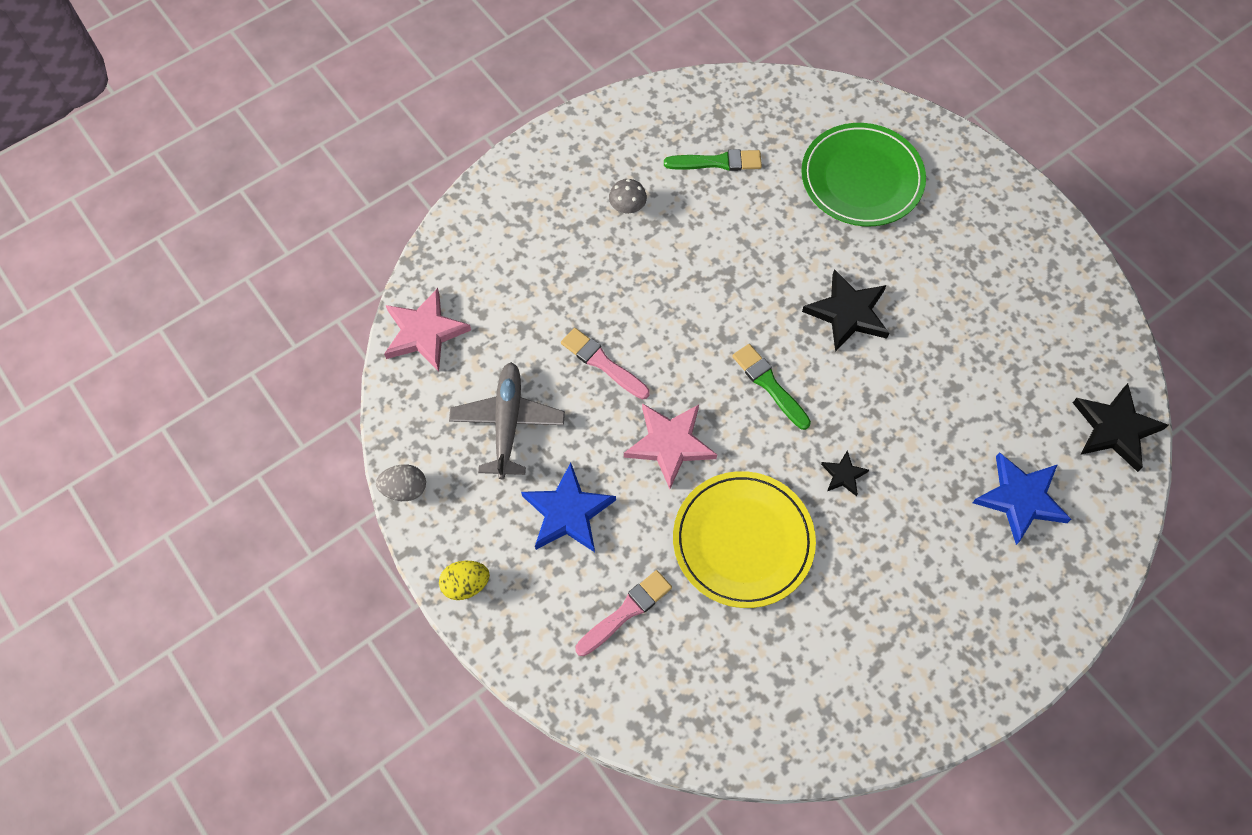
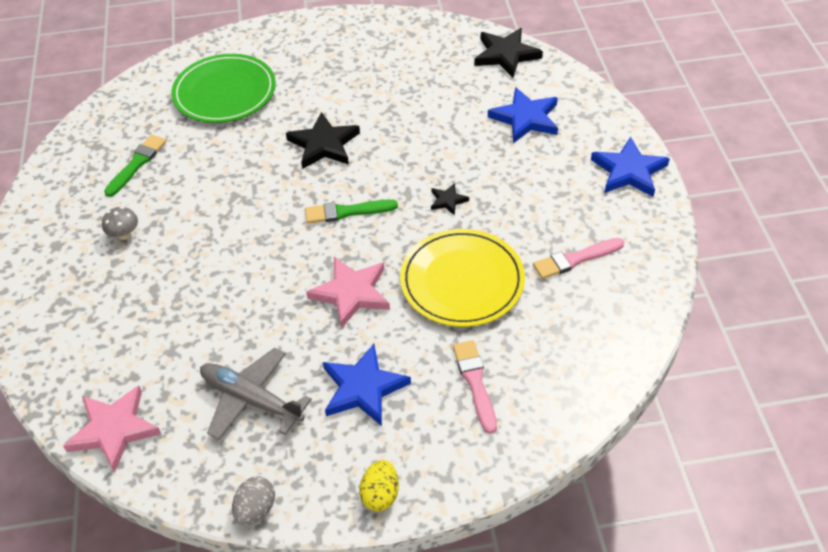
camera: 60 degrees left, 15 degrees down
(602, 363) = (248, 308): pink brush -> pink brush (575, 259)
(1007, 650) = (628, 171): none -> blue star

